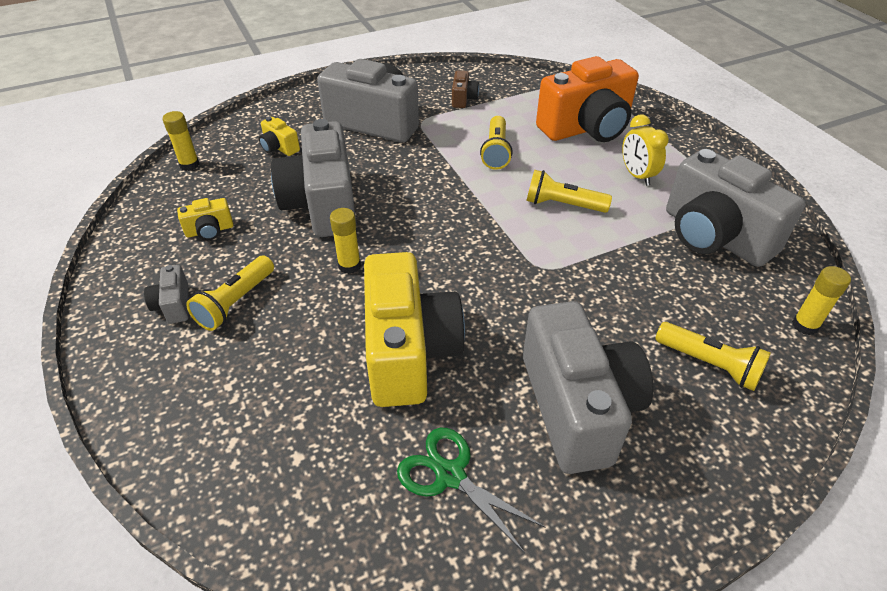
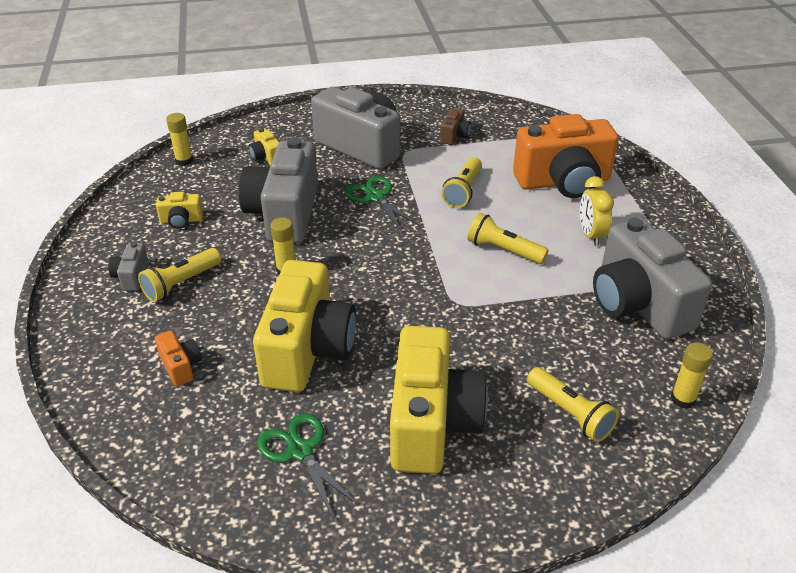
camera: 15 degrees right, 5 degrees down
(271, 402) = (180, 366): none -> orange camera
(410, 171) = (375, 197): none -> green scissors
(577, 407) = (431, 423): grey camera -> yellow camera

